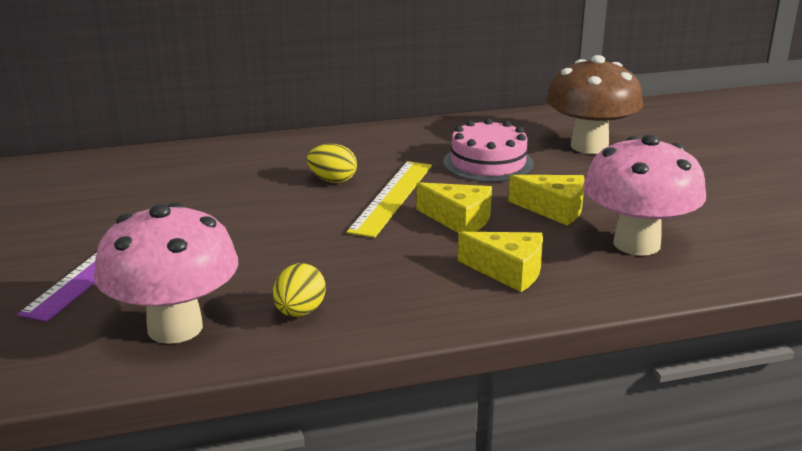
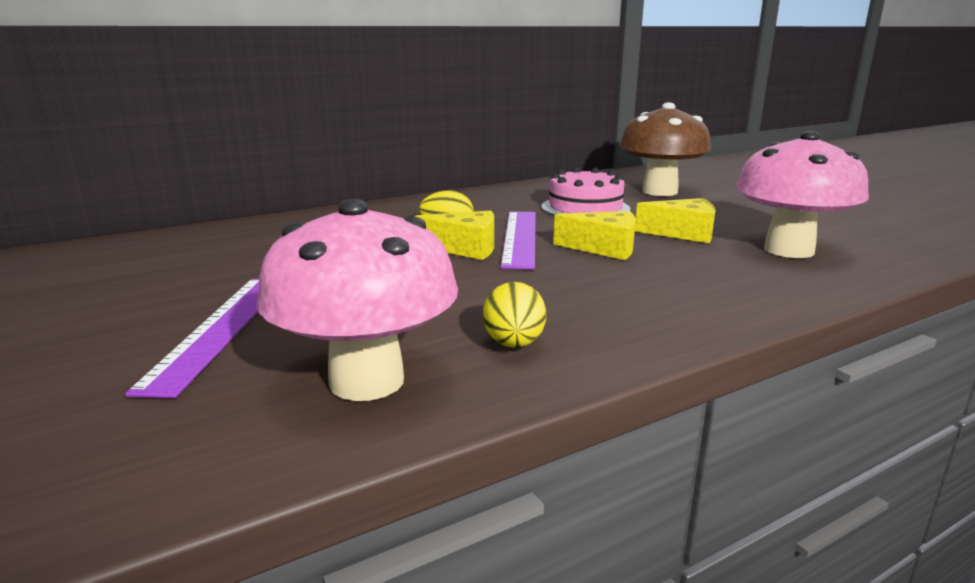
camera: 15 degrees left, 5 degrees down
(392, 197) = (519, 237): yellow ruler -> purple ruler
(508, 271) = (700, 282): yellow cheese -> yellow cheese (465, 248)

